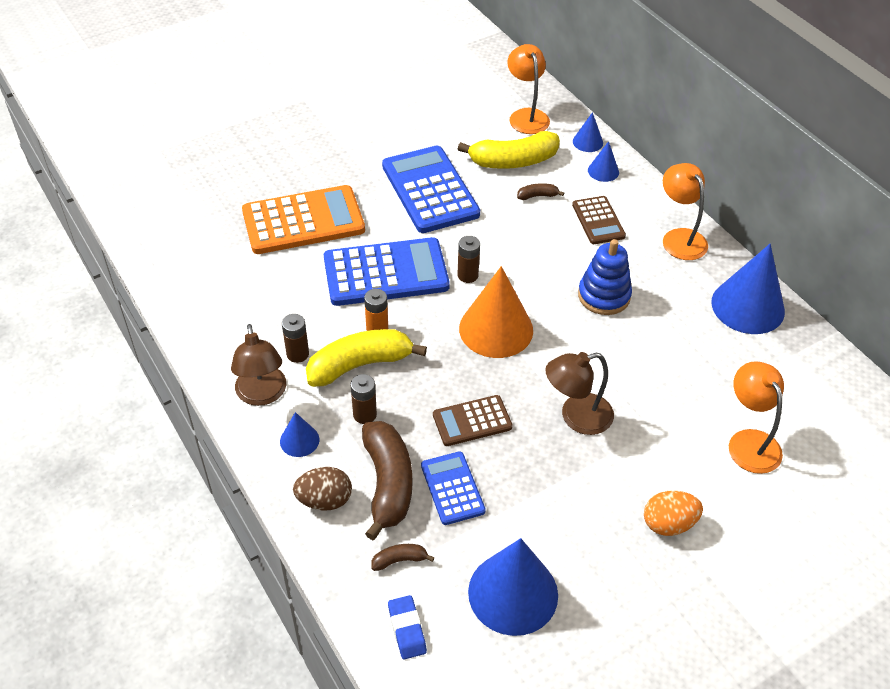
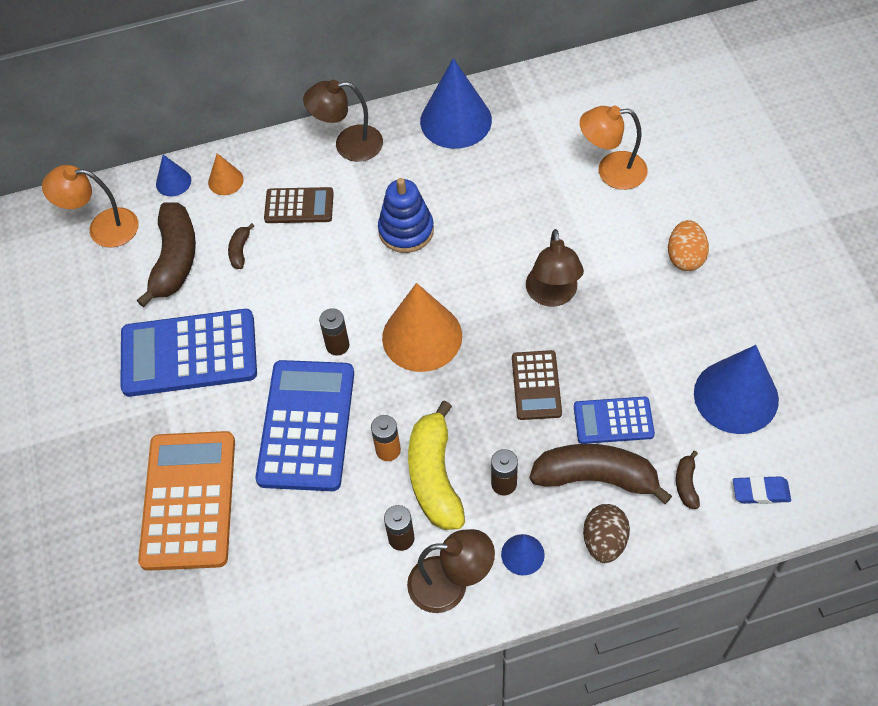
camera: 70 degrees left, 10 degrees up
(513, 161) = (175, 260): yellow banana -> brown banana
(603, 171) = (225, 181): blue cone -> orange cone
(679, 238) = (348, 145): orange lamp -> brown lamp

